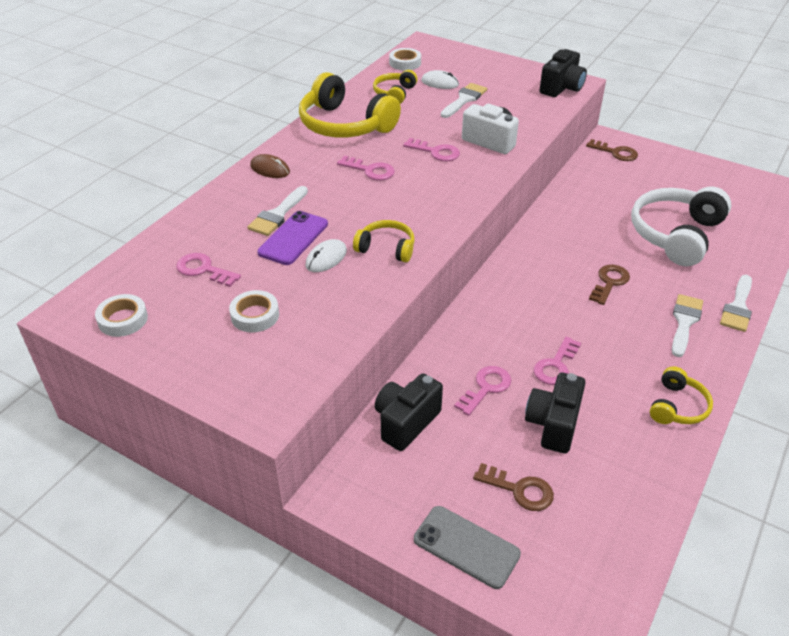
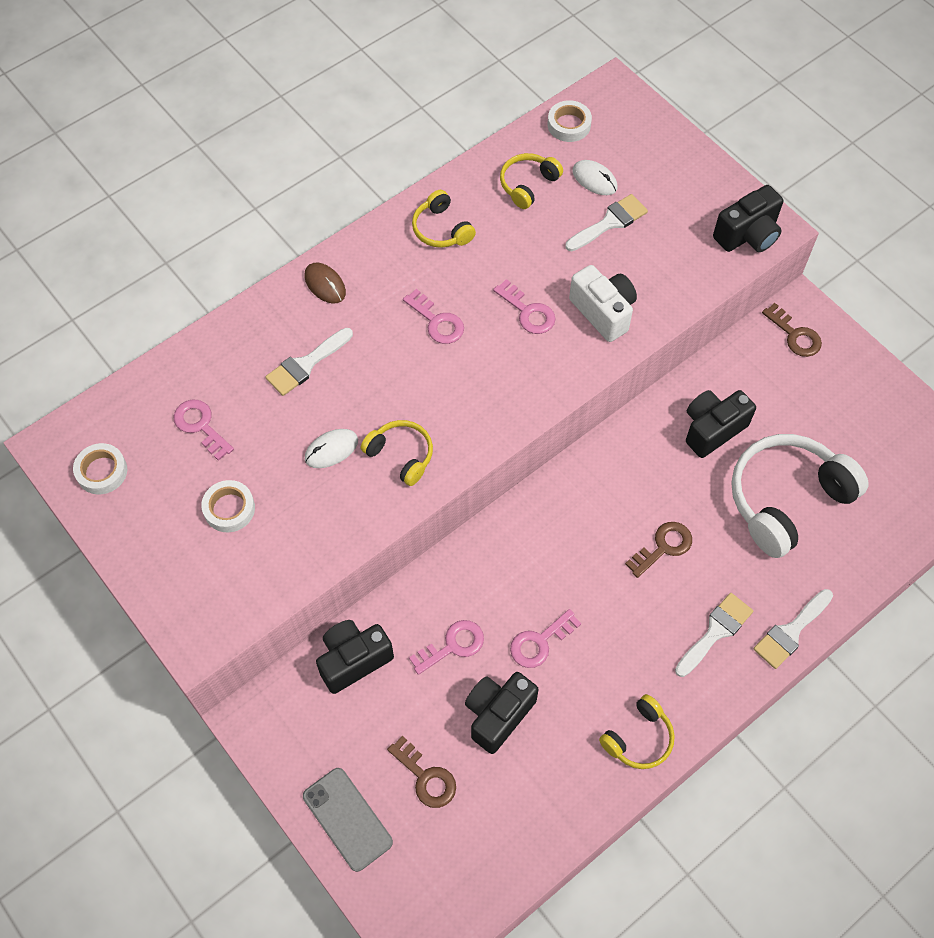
camera: 20 degrees right, 20 degrees up
(293, 238) = (309, 408): purple phone -> none
(344, 125) = (441, 229): yellow headphones -> yellow headphones, size x0.51
(596, 210) = (712, 429): none -> black camera

